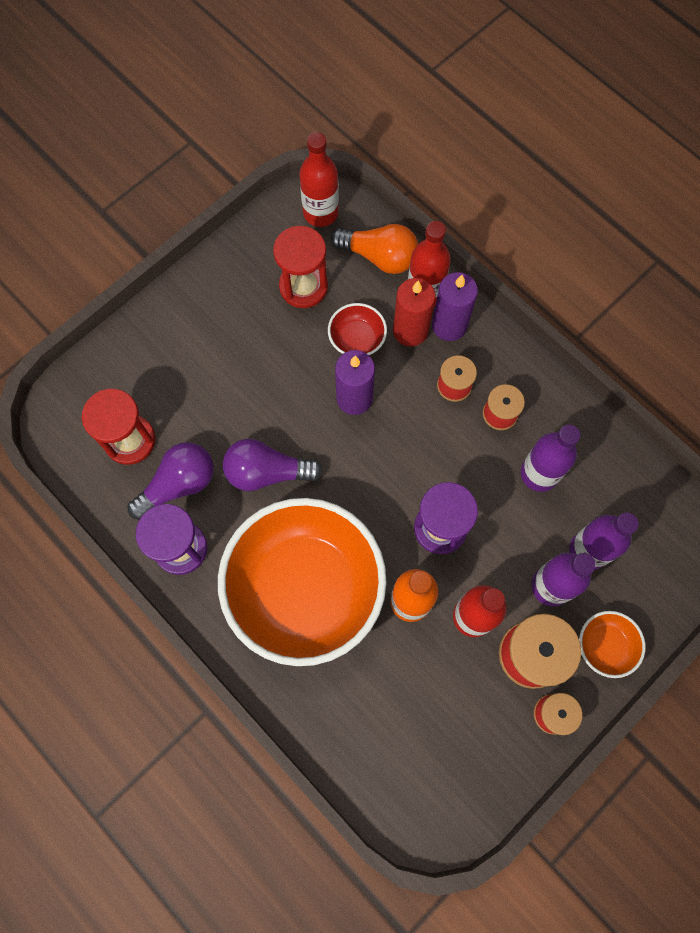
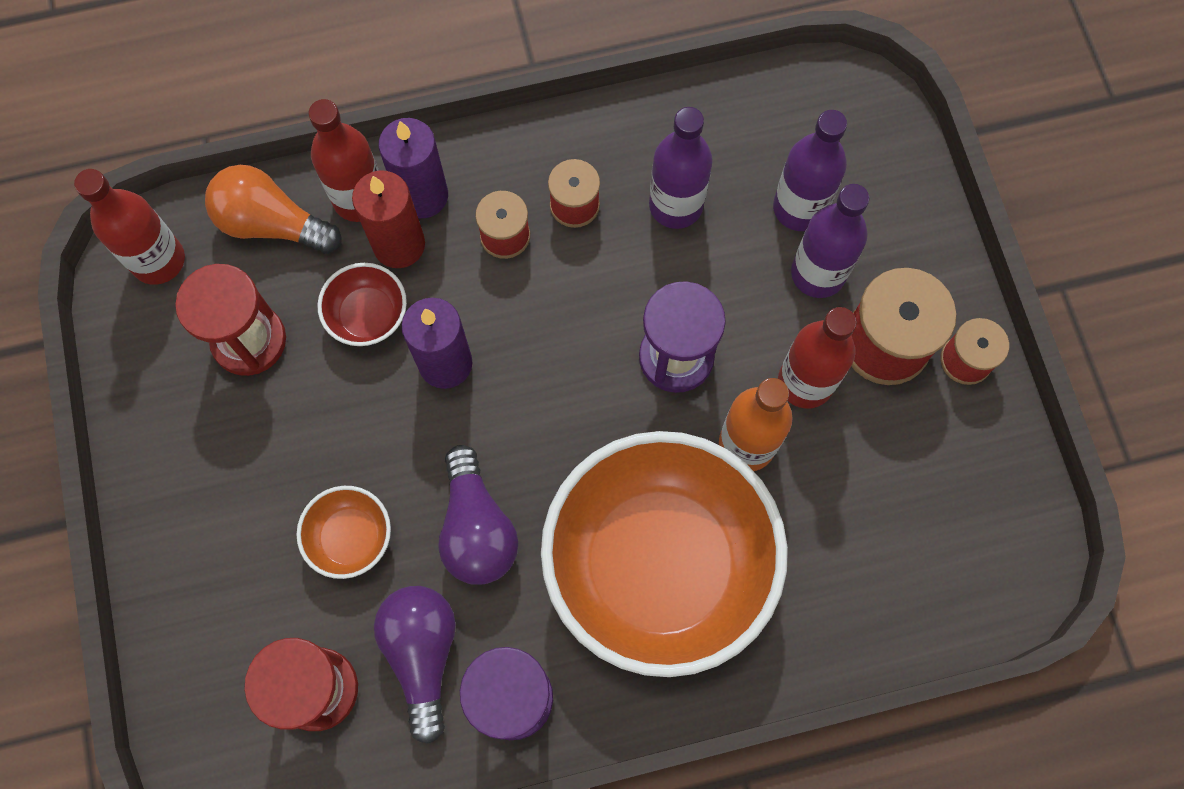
camera: 60 degrees left, 0 degrees up
(267, 472) = (477, 528): purple light bulb -> purple light bulb turned 45 degrees counterclockwise
(379, 256) = (272, 224): orange light bulb -> orange light bulb turned 120 degrees counterclockwise
(605, 646) = (918, 257): orange bowl -> orange bowl (350, 537)

